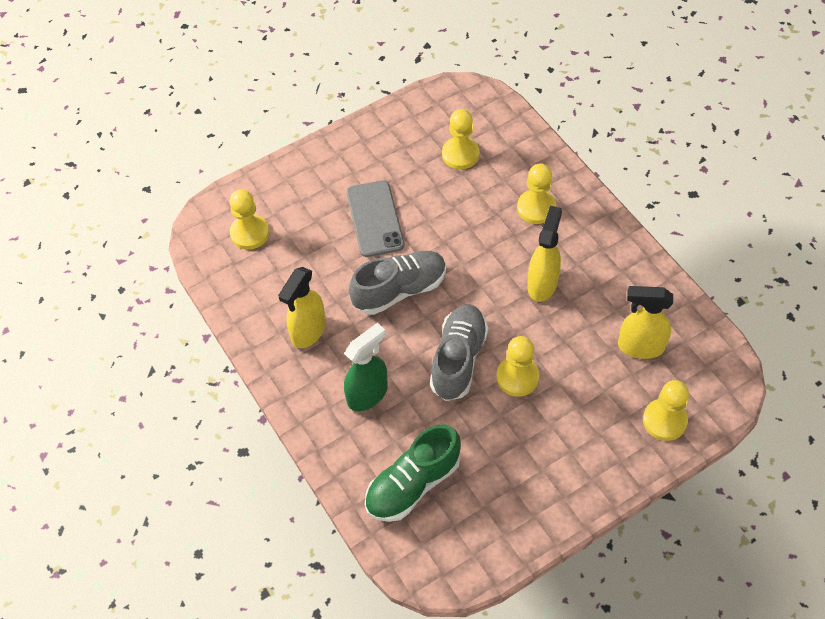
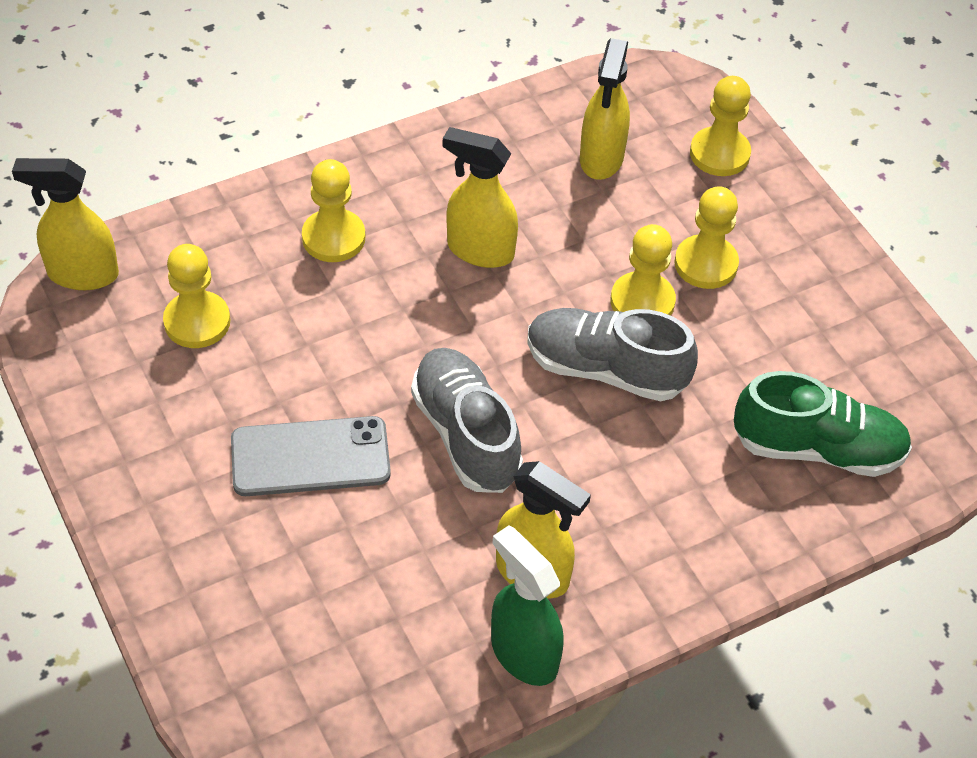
camera: 90 degrees left, 5 degrees down
(250, 233) = (303, 660): yellow pawn -> yellow pawn (706, 264)
(368, 394) = (661, 495): green spray bottle -> green spray bottle (523, 654)
(413, 484) = (817, 449): green shoe -> green shoe turned 45 degrees counterclockwise
(485, 99) = (82, 274): none -> yellow spray bottle

